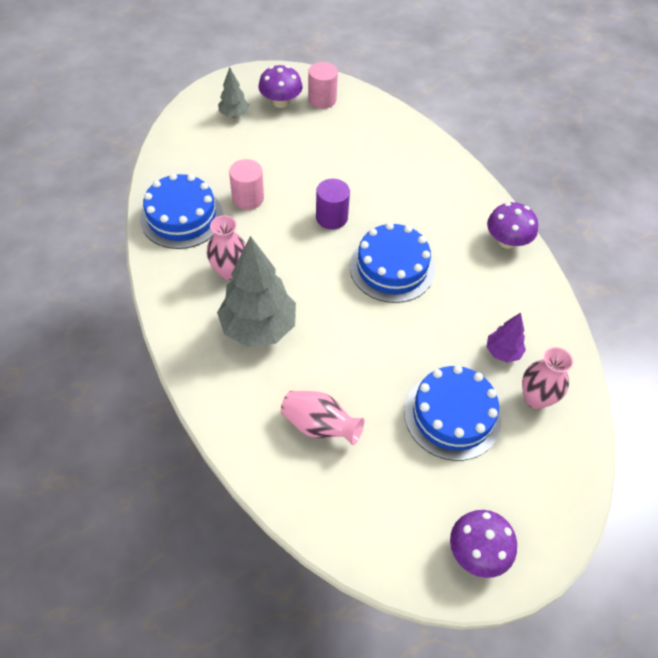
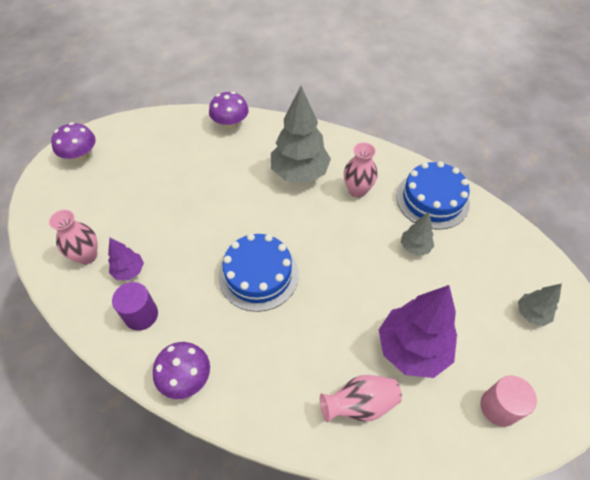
camera: 140 degrees right, 0 degrees up
(248, 198) = (415, 247): pink cylinder -> grey tree
(280, 102) = (522, 366): purple mushroom -> purple mushroom (230, 124)
(319, 426) = (212, 152): pink vase -> pink vase (360, 404)
(331, 217) = (342, 280): purple cylinder -> purple cylinder (141, 315)
(335, 152) = (412, 349): none -> purple tree
(452, 415) = (138, 208): blue cake -> none

